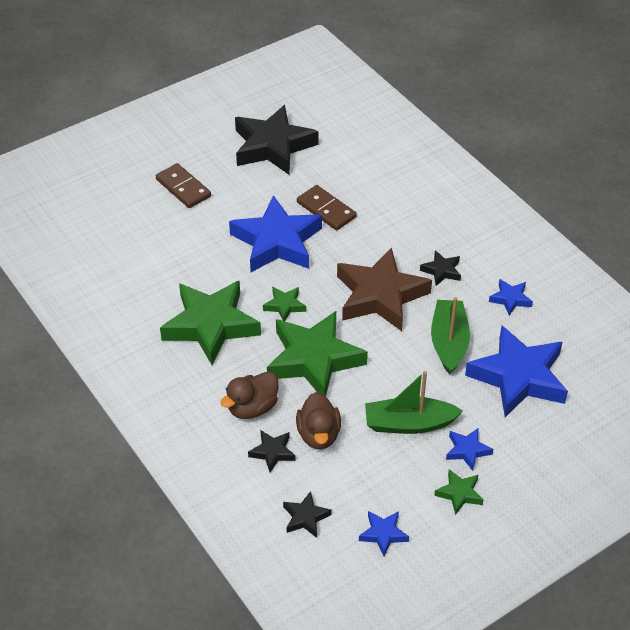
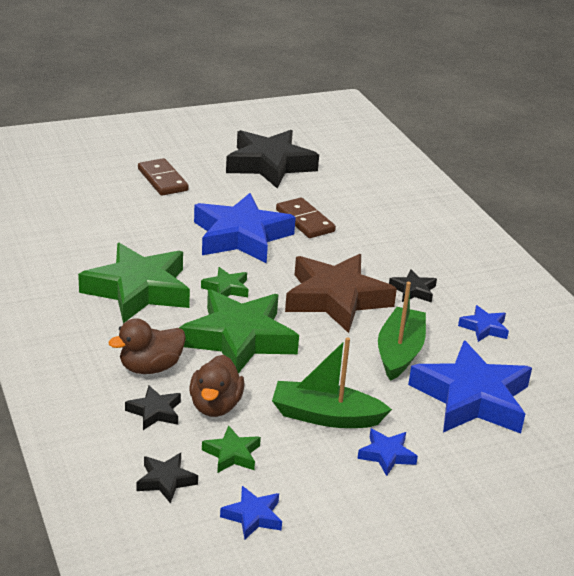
camera: 10 degrees right, 15 degrees down
(459, 493) = (362, 495): green star -> green star (232, 454)

